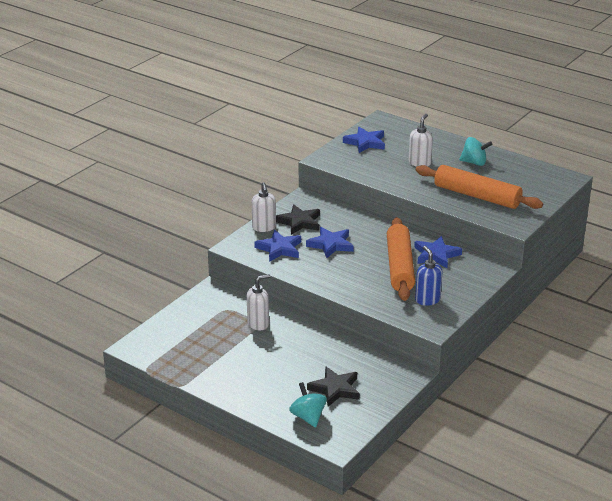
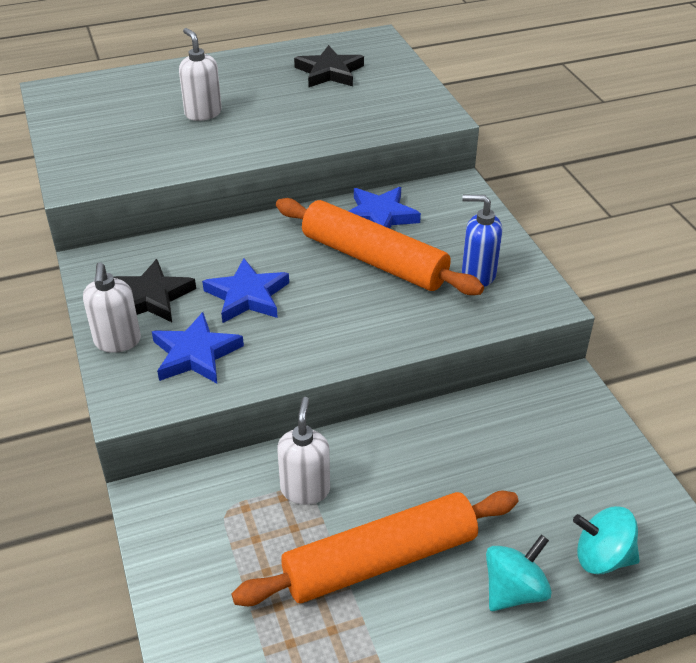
camera: 55 degrees left, 10 degrees up
(264, 227) = (117, 341): white soap dispenser -> white soap dispenser turned 60 degrees clockwise
(335, 389) = (551, 486): black star -> black star (329, 72)
(365, 143) = (88, 129): blue star -> none
(474, 162) = (259, 77): turquoise spinning top -> turquoise spinning top (514, 591)
(477, 196) = (339, 110): orange rolling pin -> orange rolling pin (380, 560)

